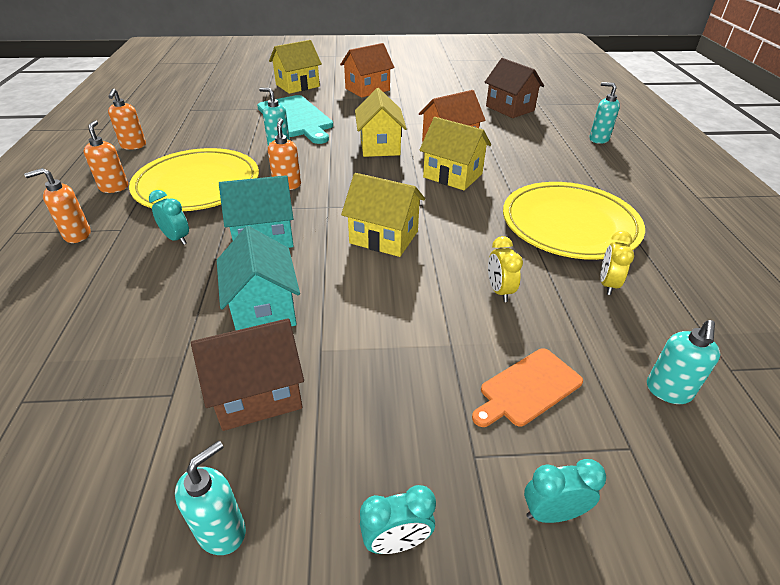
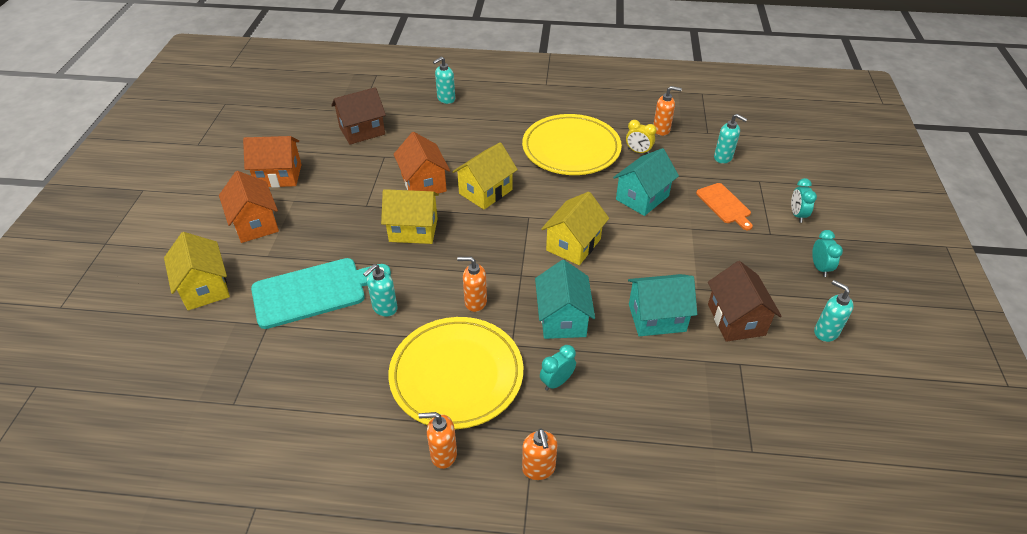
camera: 80 degrees left, 5 degrees up
(133, 146) = (332, 454): orange soap dispenser -> orange soap dispenser (661, 130)
(427, 88) = (278, 176): none -> orange house
(499, 291) = (642, 198): yellow clock -> turquoise house

